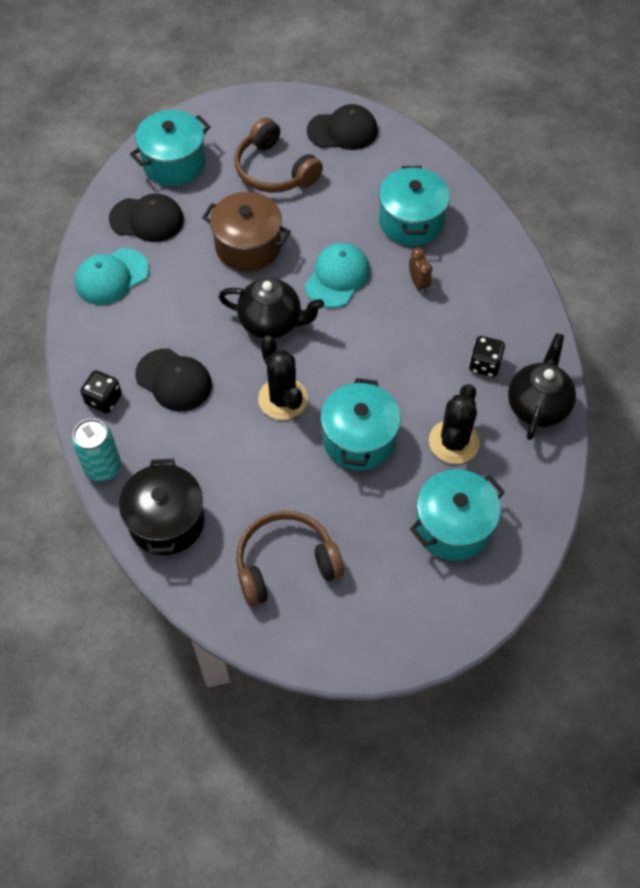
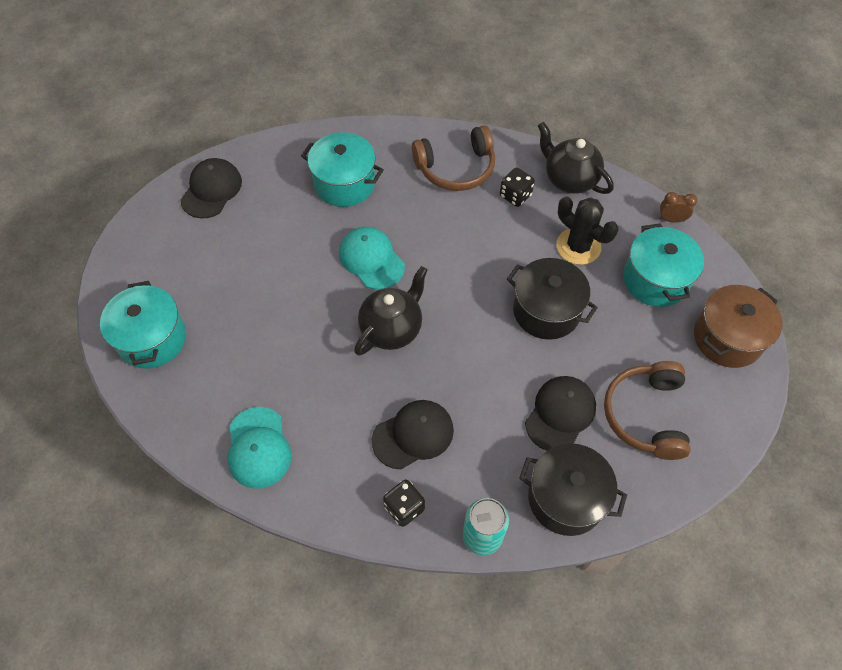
camera: 65 degrees left, 0 degrees up
(147, 219) = (207, 389): black cap -> black cap (560, 414)
(248, 246) = (295, 314): brown pot -> brown pot (727, 338)
(274, 170) = (220, 259): brown headphones -> brown headphones (456, 168)
(283, 399) = (478, 352): black cactus -> none
(359, 439) = (546, 311): turquoise pot -> black pot
(418, 283) = (411, 205): brown clock -> brown clock (671, 219)

